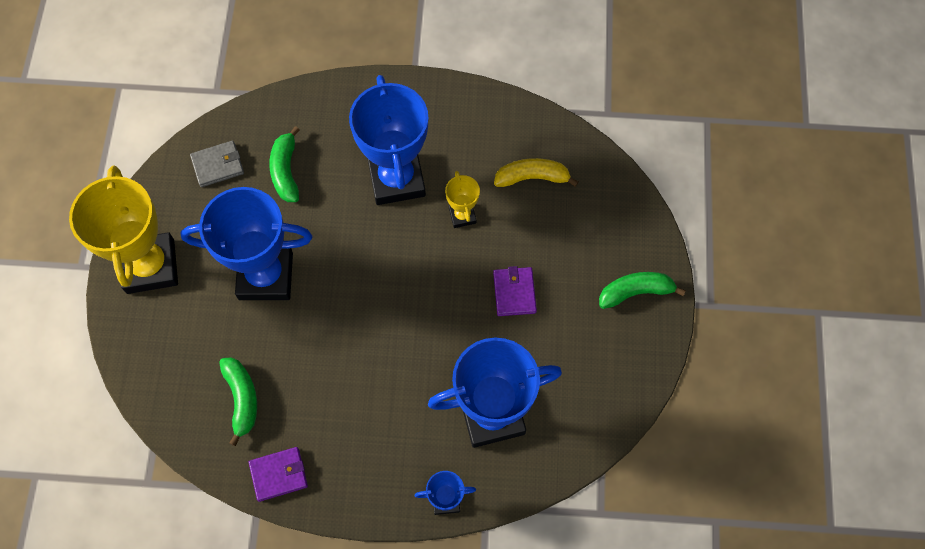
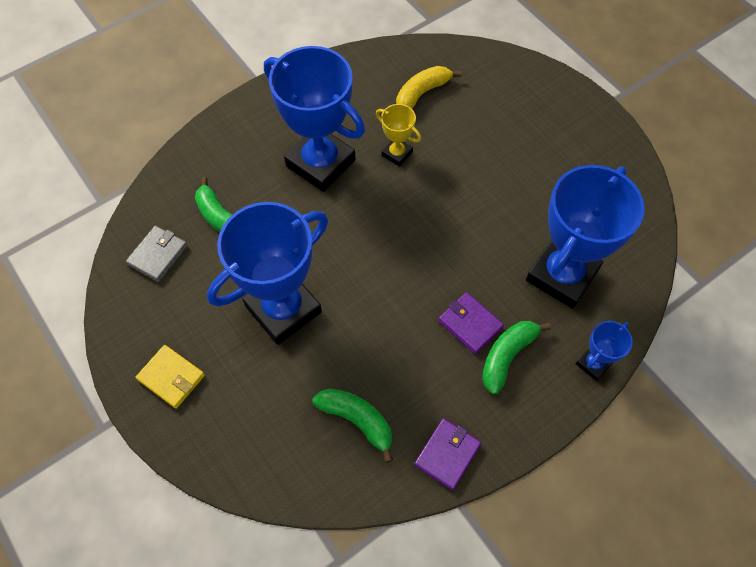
camera: 40 degrees left, 5 degrees down
(150, 266) = (171, 377): yellow trophy -> yellow wallet
(514, 293) = (489, 179): purple wallet -> purple wallet (470, 324)
(635, 292) = (570, 118): green banana -> green banana (507, 356)

